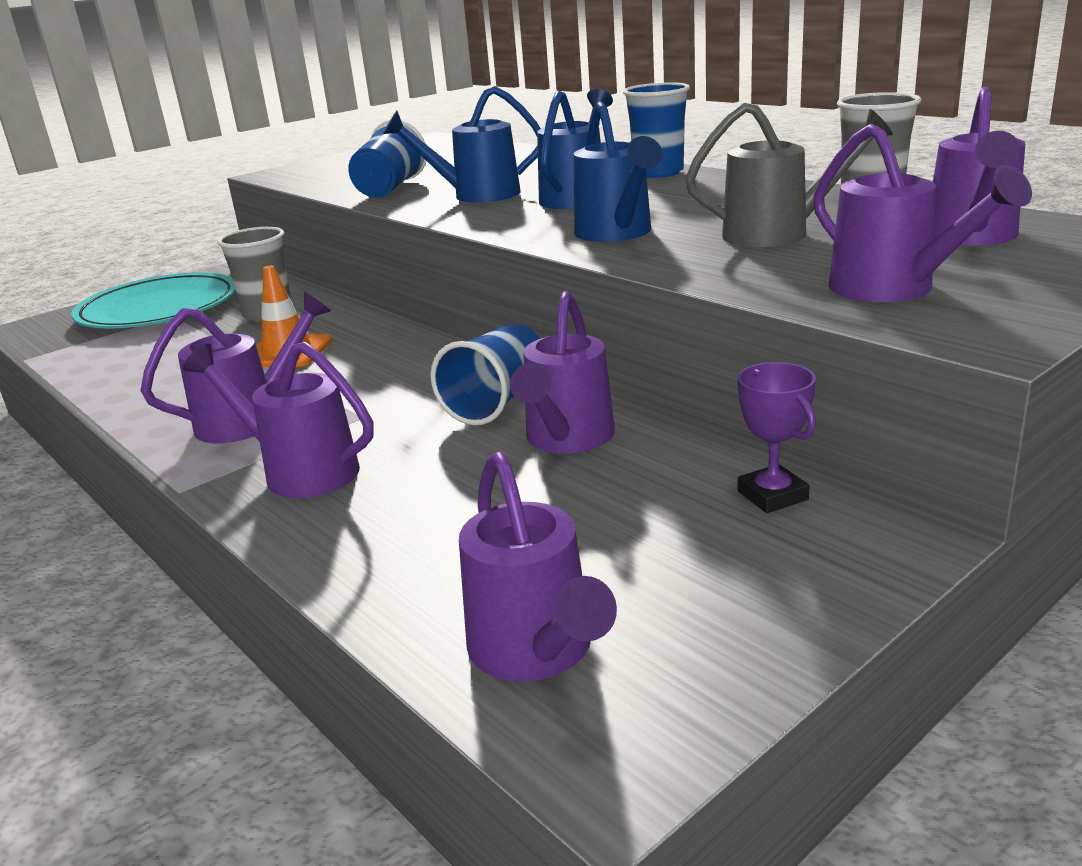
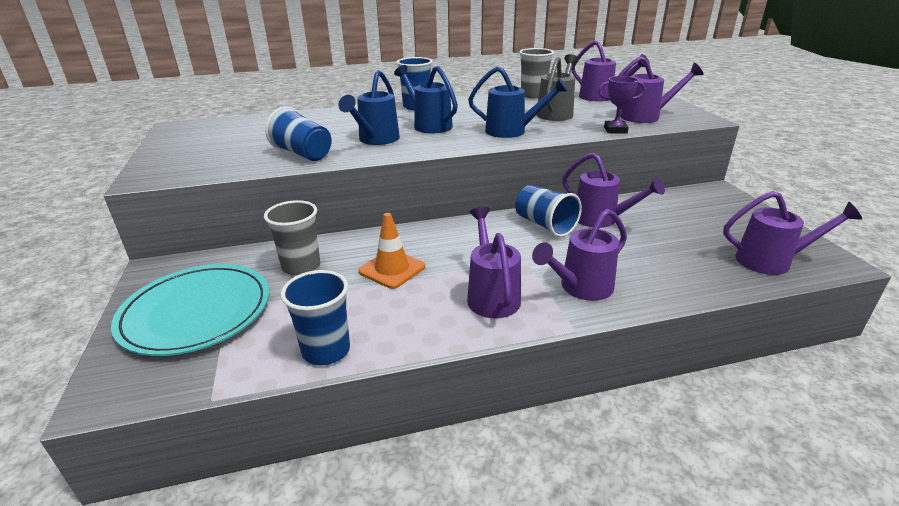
camera: 65 degrees left, 5 degrees up
(104, 374) = (326, 351): none -> blue cup
(772, 495) = (677, 198): purple trophy -> purple trophy (615, 130)

